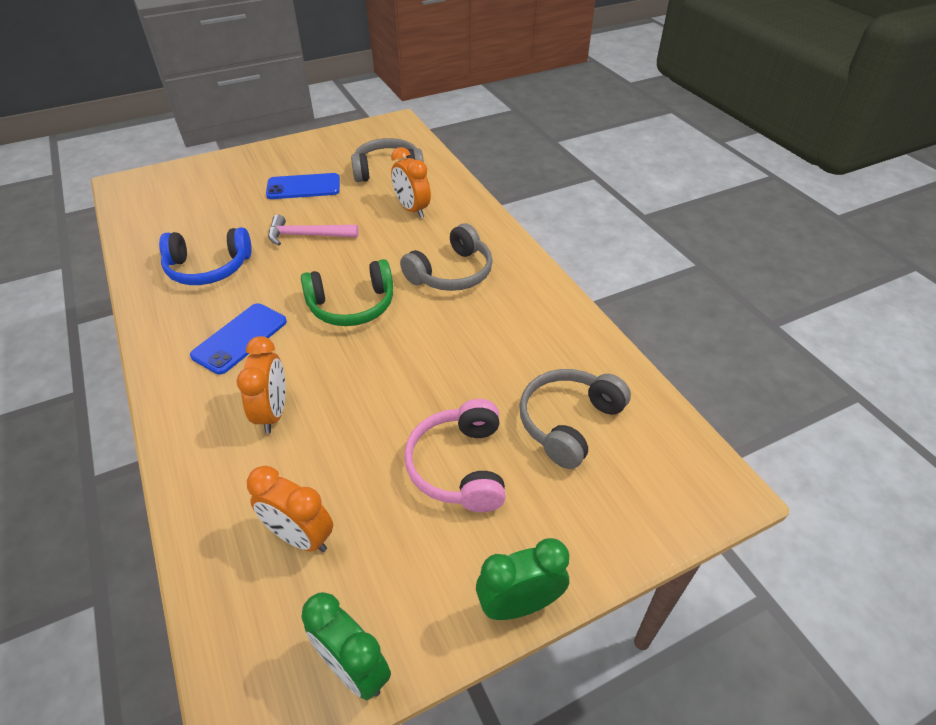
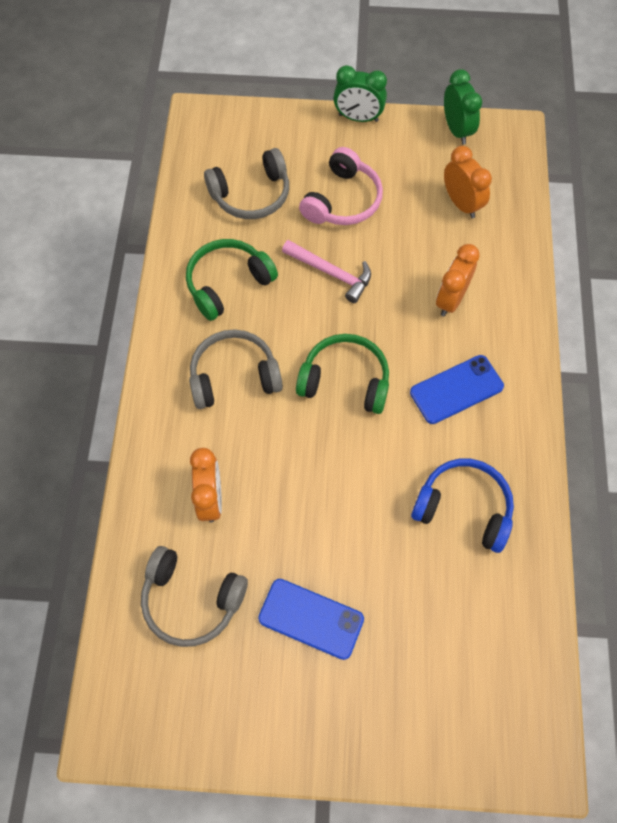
camera: 150 degrees left, 20 degrees up
(307, 236) = (344, 511): pink hammer -> pink hammer (331, 273)
(515, 331) = (228, 284): none -> green headphones

